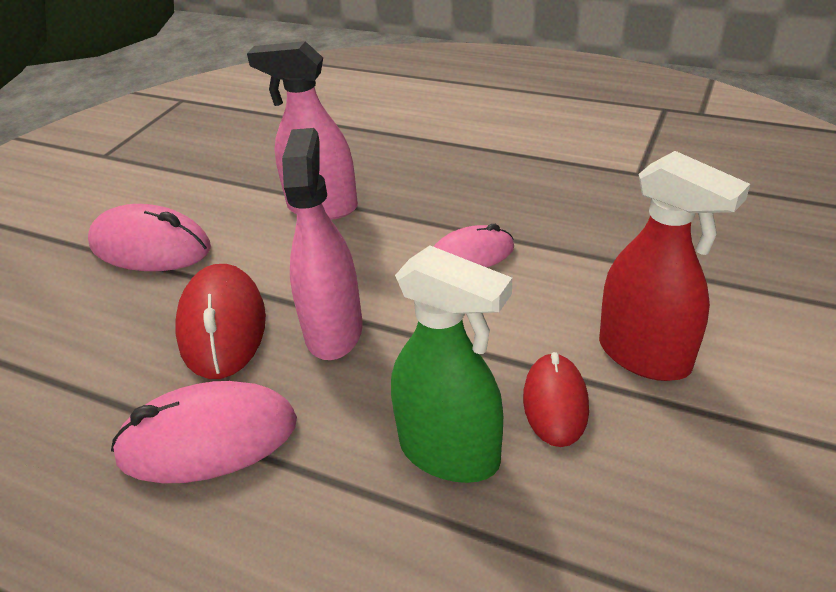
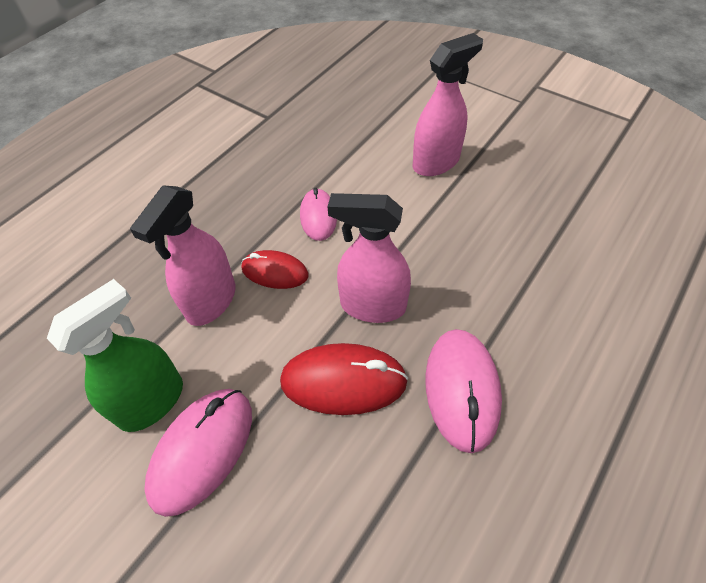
camera: 80 degrees left, 15 degrees up
(450, 453) = (492, 258): green spray bottle -> green spray bottle (152, 401)
(555, 403) = (463, 206): red mouse -> red mouse (275, 272)
(644, 355) = (436, 162): red spray bottle -> pink spray bottle

